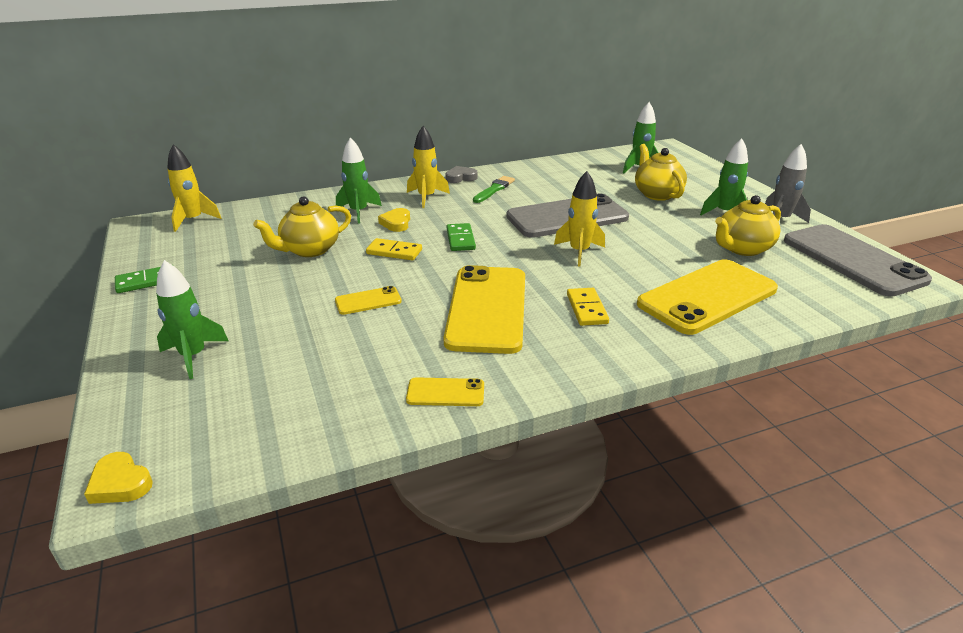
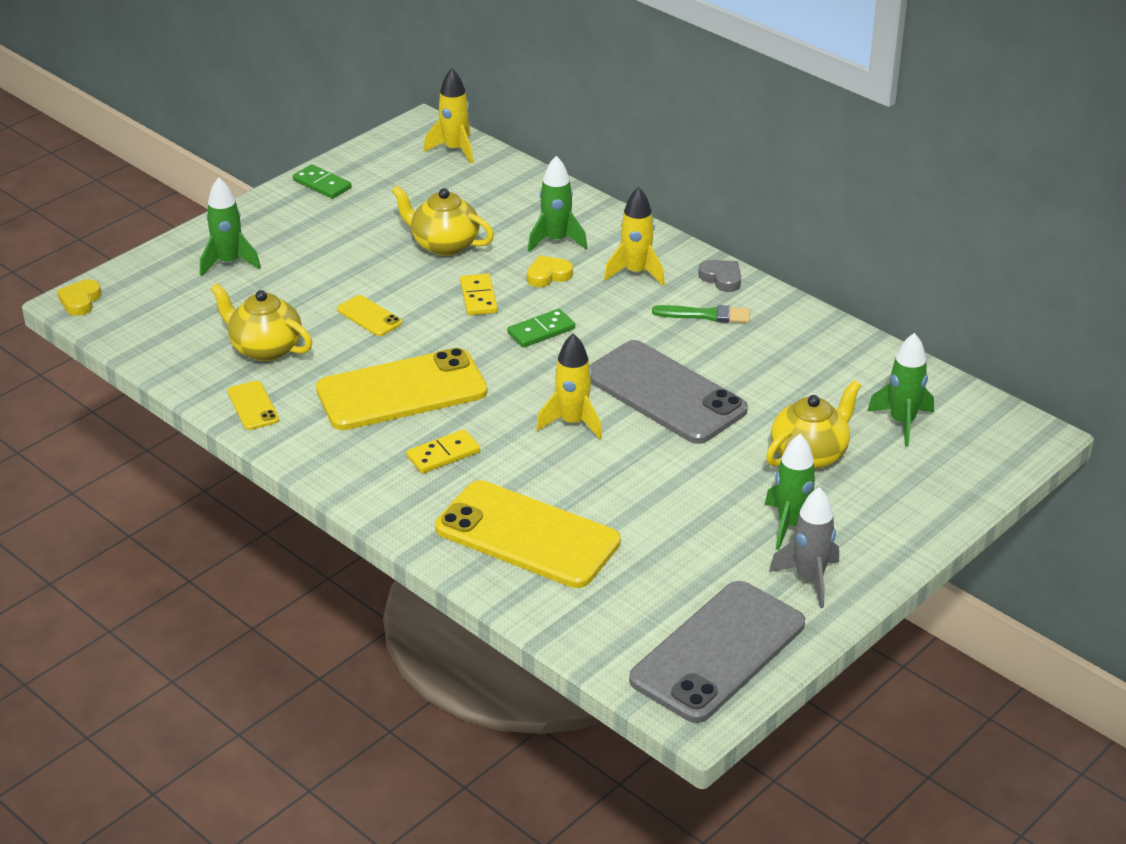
camera: 65 degrees right, 5 degrees up
(742, 248) = (681, 551): yellow teapot -> yellow teapot (265, 348)

